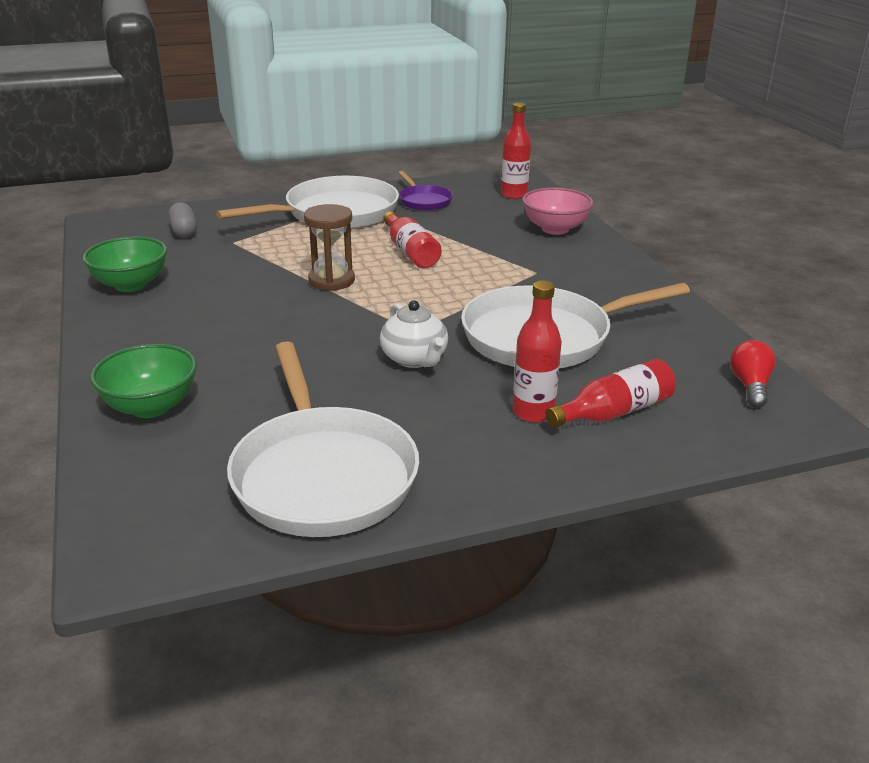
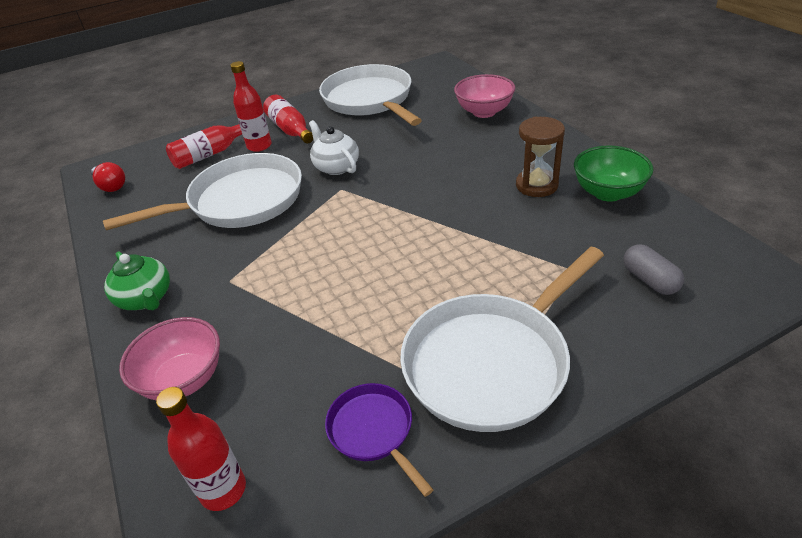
camera: 175 degrees right, 10 degrees up
(151, 406) = (484, 112): green bowl -> pink bowl
(331, 280) = (431, 231): brown hourglass -> brown hourglass (536, 185)
(410, 252) = (366, 291): red bottle -> red bottle (290, 129)
(613, 271) = (146, 298): none -> green teapot
(750, 386) = (111, 186): red light bulb -> red light bulb turned 45 degrees counterclockwise

